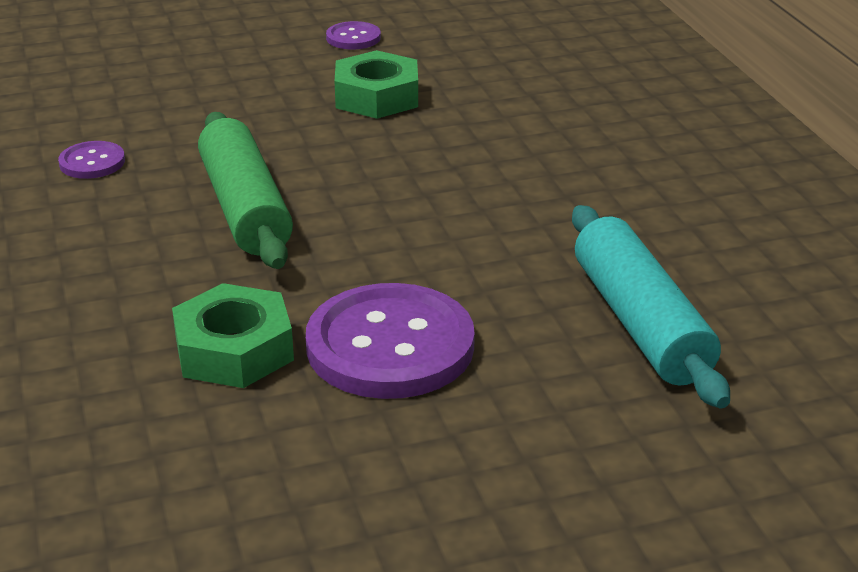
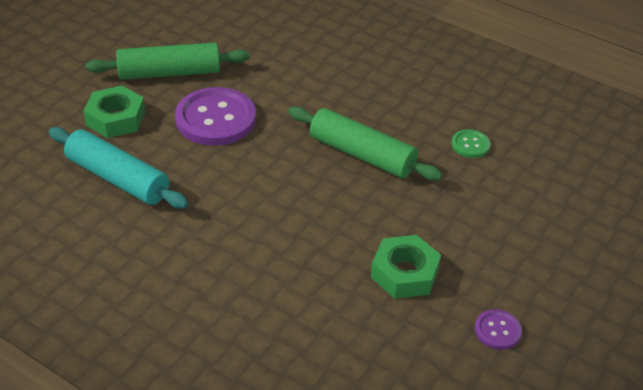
camera: 140 degrees right, 10 degrees up
(92, 162) = (470, 145): purple button -> green button
(234, 350) = (273, 90): green nut -> green nut (116, 118)
(378, 475) = (169, 73): none -> green rolling pin

